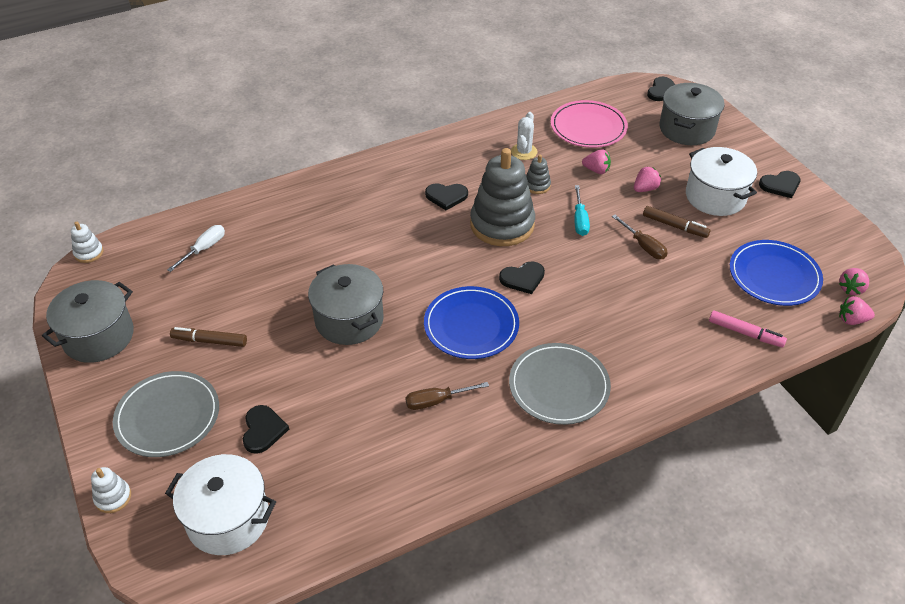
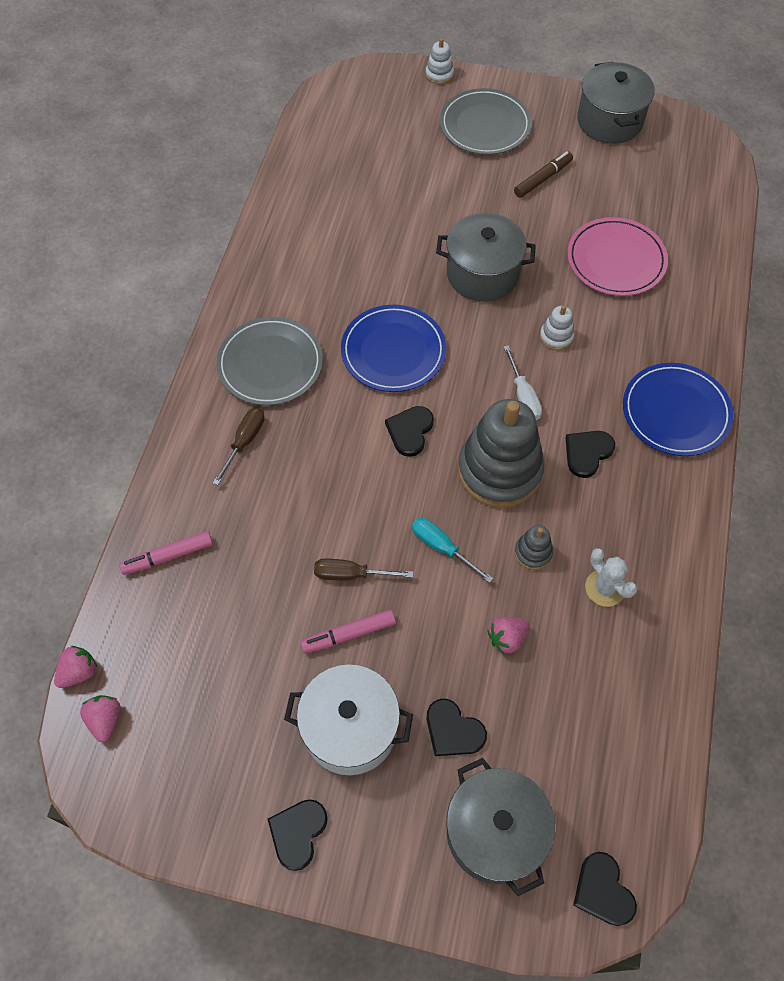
camera: 130 degrees right, 15 degrees up
(89, 253) = (728, 152): white stacking toy -> white stacking toy (556, 337)
(204, 249) = (668, 225): white screwdriver -> white screwdriver (523, 396)
(228, 519) = (363, 118): white pot -> none
(263, 430) = (419, 167): black heart -> black heart (453, 730)
(436, 401) = (340, 277): brown screwdriver -> brown screwdriver (244, 442)
(588, 127) = (596, 705): pink plate -> pink plate (616, 260)
(645, 189) = (431, 662): pink strawberry -> none
(675, 226) = (348, 634): brown marker -> pink marker
(774, 276) = (195, 661): blue plate -> blue plate (675, 412)

